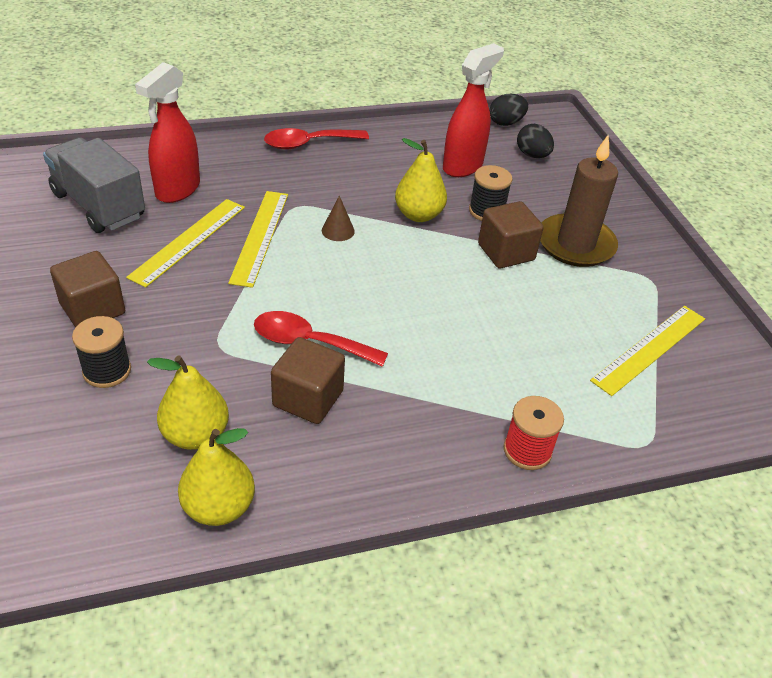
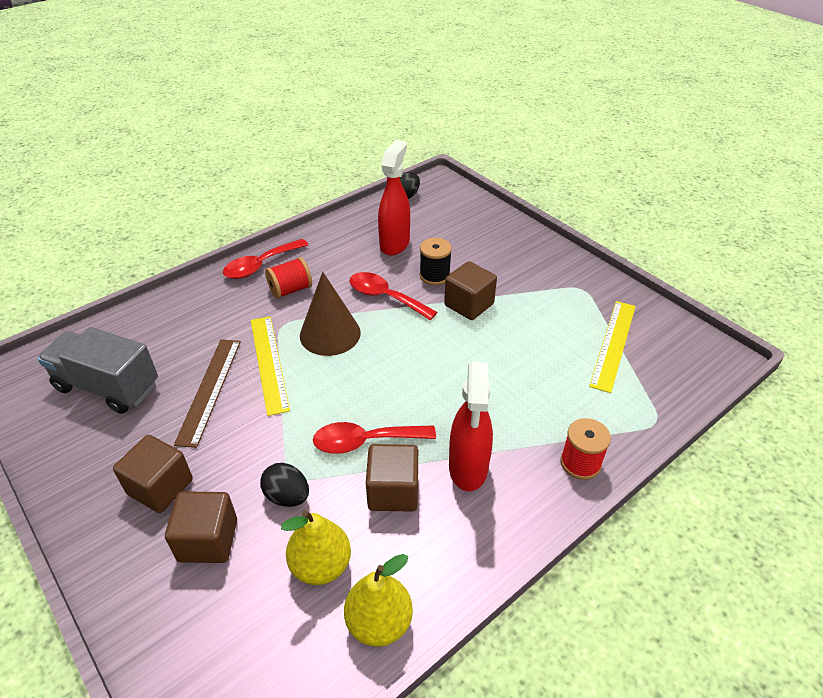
camera: 20 degrees left, 0 degrees up
(107, 371) = (208, 540): black spool -> brown cube
(177, 190) = (172, 346): red spray bottle -> red spray bottle (468, 468)
(188, 241) = (209, 390): yellow ruler -> brown ruler
(324, 176) = (290, 290): none -> red spool
(338, 230) = (330, 334): brown cone -> brown cone, size x2.10
(418, 215) = (385, 297): yellow pear -> red spoon
(532, 155) = (440, 217): black egg -> black egg (287, 496)
(575, 244) = (514, 279): brown candle -> none

